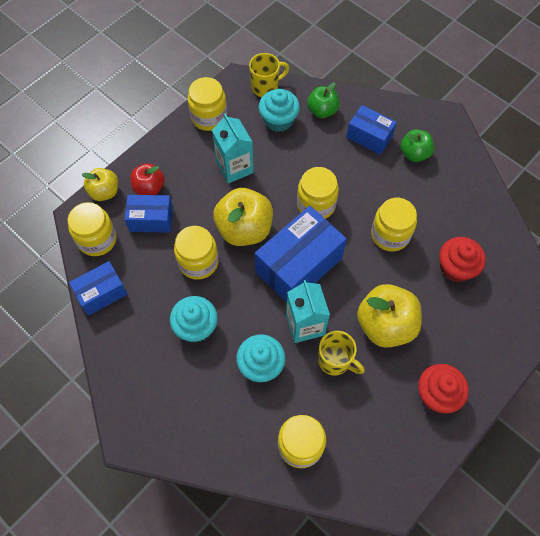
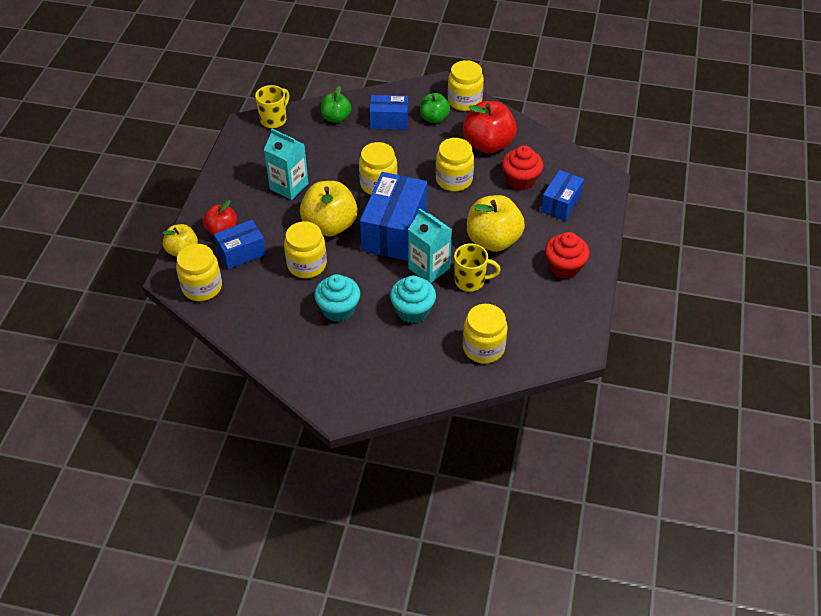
camera: 30 degrees left, 15 degrees down
(102, 293) = (236, 323): blue box -> blue box (561, 204)
(209, 117) = (238, 160): yellow jar -> yellow jar (464, 101)
(278, 120) = (303, 138): turquoise cupcake -> none
(449, 209) = (488, 144): none -> red apple

